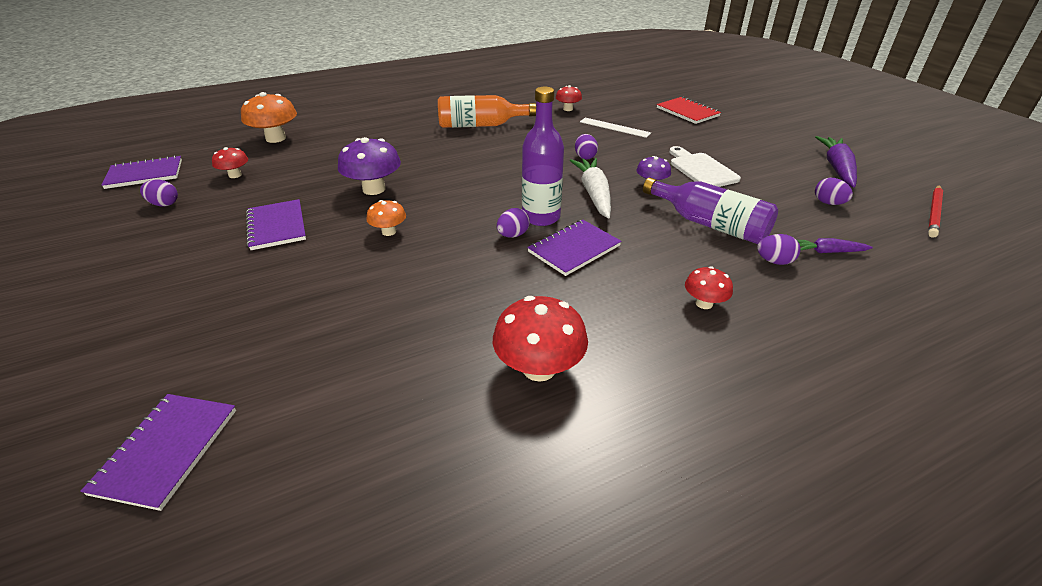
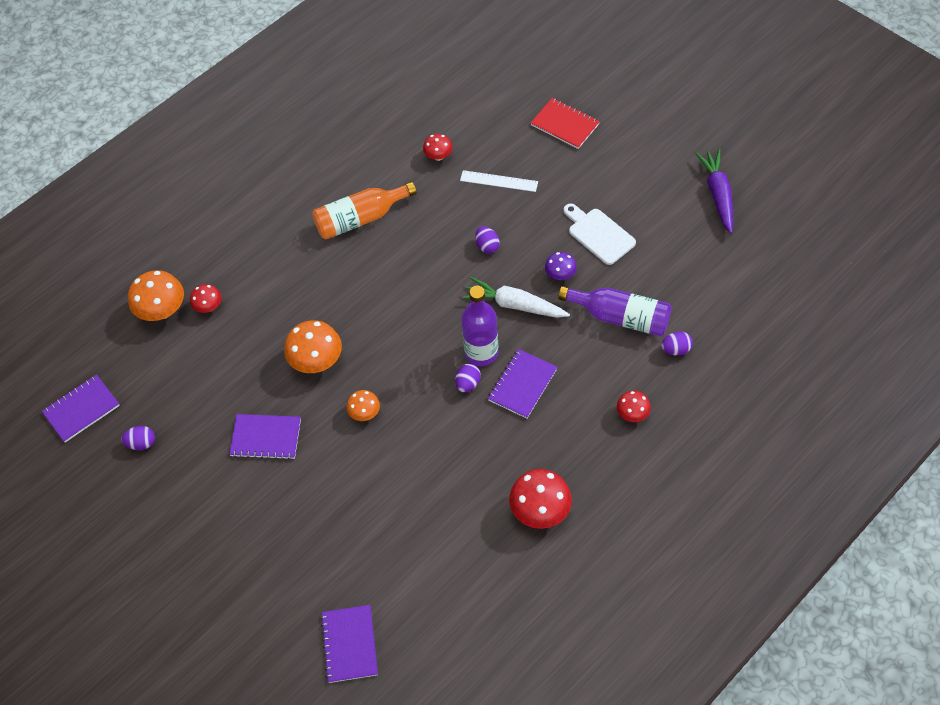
camera: 15 degrees left, 20 degrees up
(235, 175) = (171, 382): red mushroom -> red mushroom (209, 307)
(277, 226) = (266, 437): purple notebook -> purple notebook turned 45 degrees counterclockwise
(374, 189) = (316, 361): purple mushroom -> orange mushroom
(594, 194) = (515, 305): white carrot -> white carrot turned 45 degrees counterclockwise
(827, 252) = (714, 324): purple carrot -> none
(828, 203) = (712, 255): purple egg -> none
(934, 213) = (796, 242): red pencil -> none

